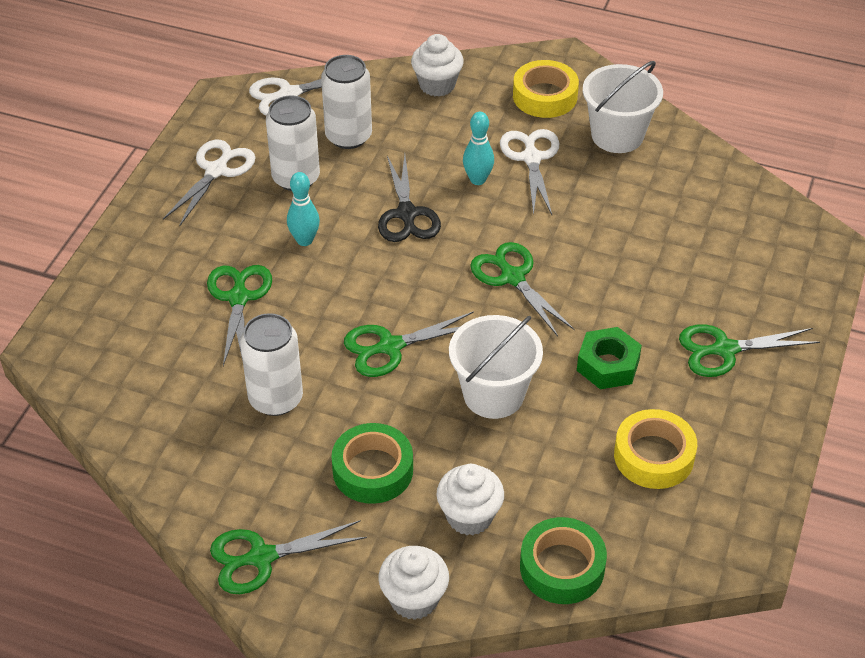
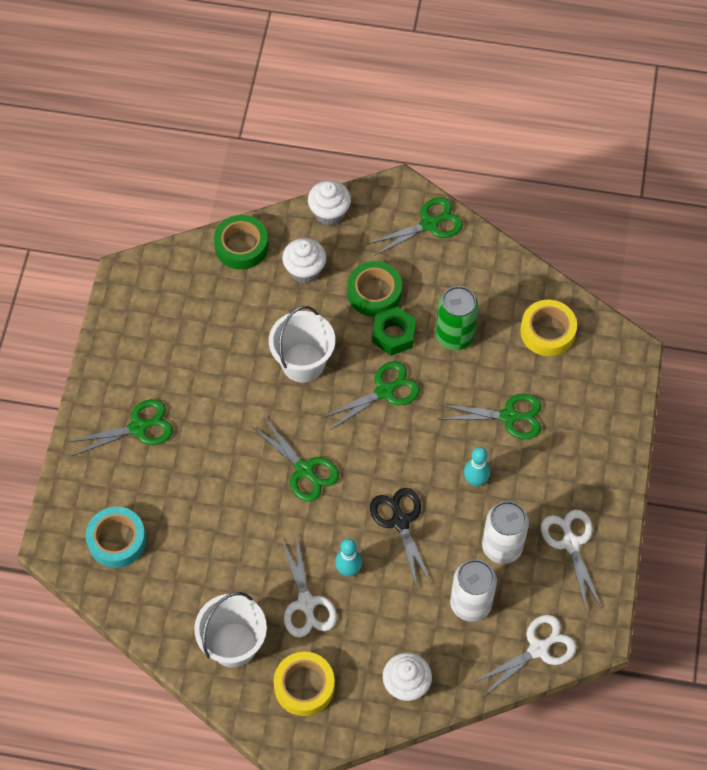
camera: 170 degrees right, 15 degrees up
(216, 171) = (571, 543): white scissors -> white scissors turned 150 degrees clockwise
(239, 298) = (508, 416): green scissors -> green scissors turned 75 degrees counterclockwise
(276, 398) = (455, 336): white can -> green can
(608, 365) = (224, 400): green nut -> green nut (393, 335)
(654, 456) = (187, 332): yellow tape -> yellow tape (547, 331)
(750, 239) = (117, 540): none -> turquoise tape

